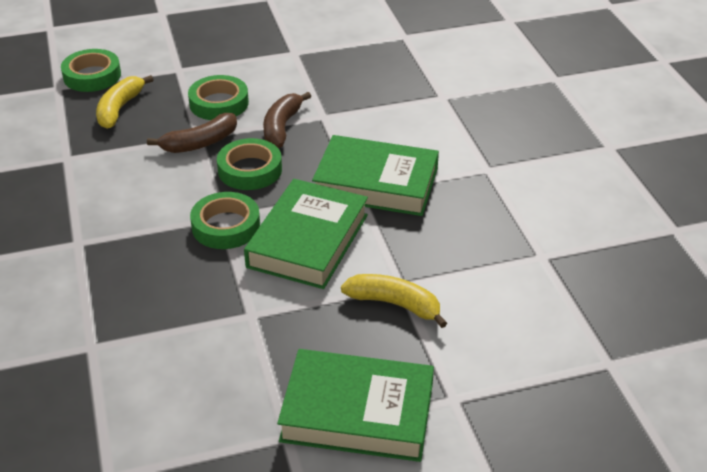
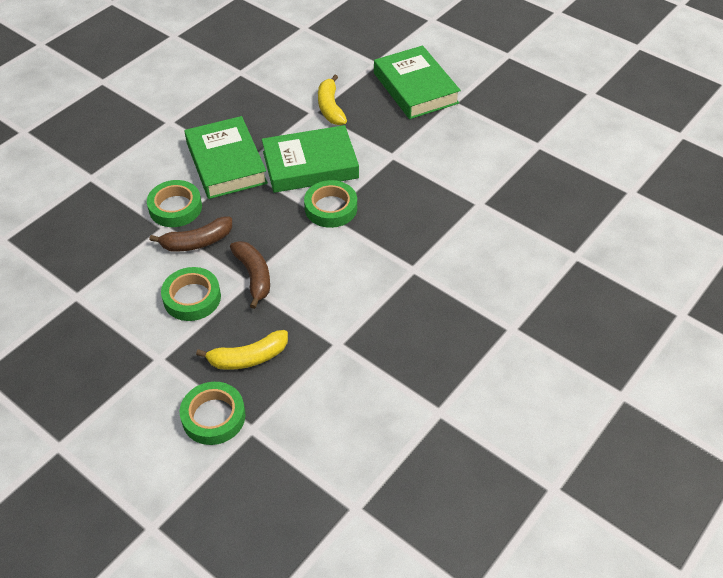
camera: 125 degrees left, 10 degrees up
(200, 143) = (254, 276): brown banana -> brown banana turned 45 degrees clockwise
(250, 170) = (263, 230): green tape -> green tape (175, 207)

